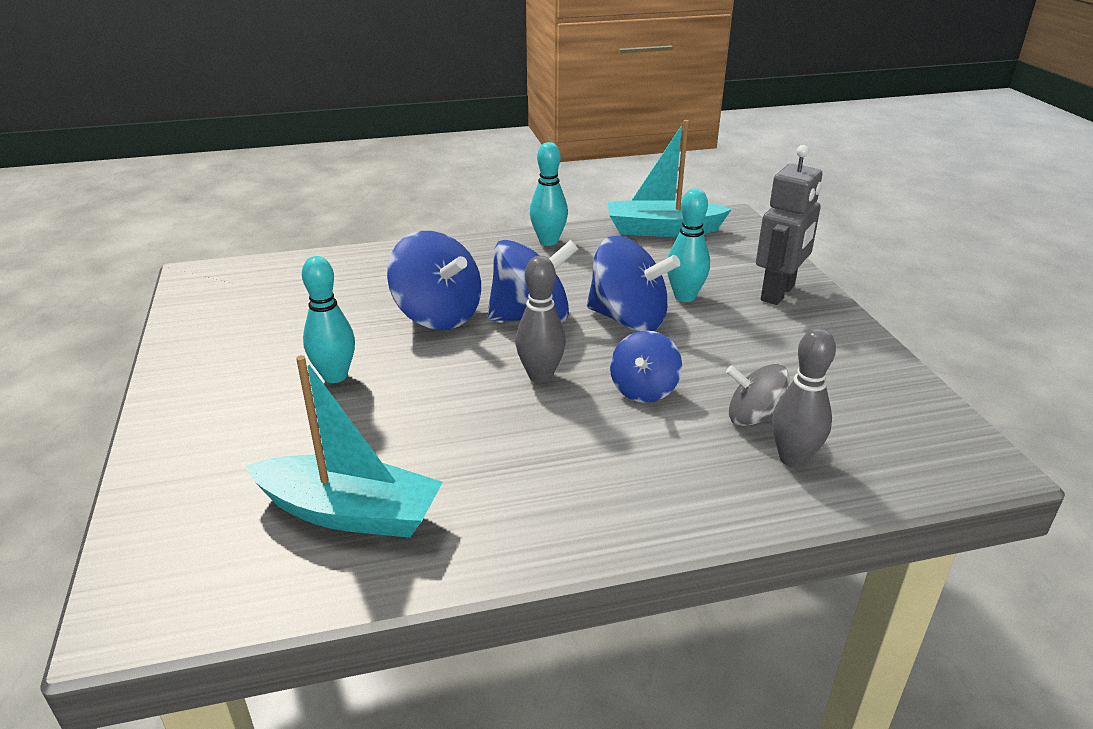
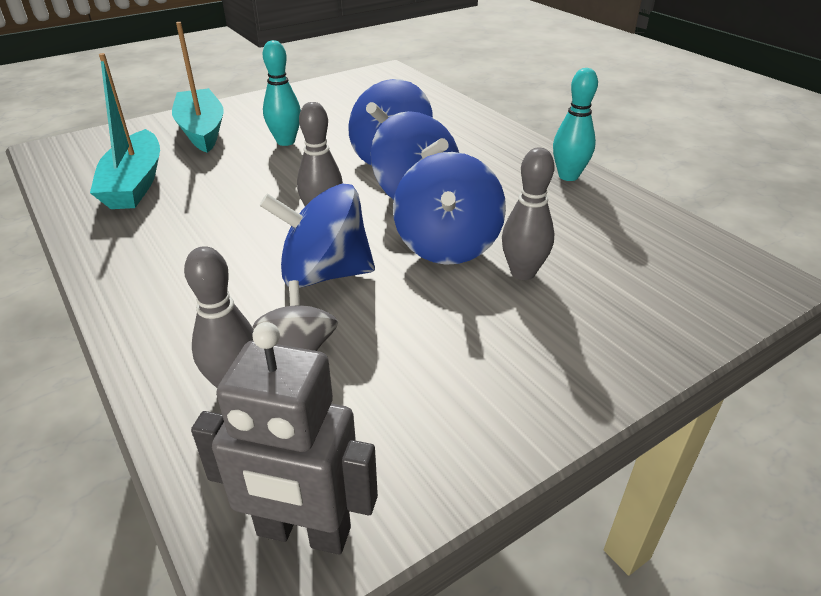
camera: 70 degrees right, 5 degrees up
(644, 390) = (324, 274): blue spinning top -> blue spinning top, size x1.62
(662, 230) = (672, 235): turquoise boat -> turquoise boat (202, 130)
(684, 296) = (523, 272): turquoise bowling pin -> grey bowling pin
(778, 293) = (592, 342): grey robot -> grey robot (303, 532)

